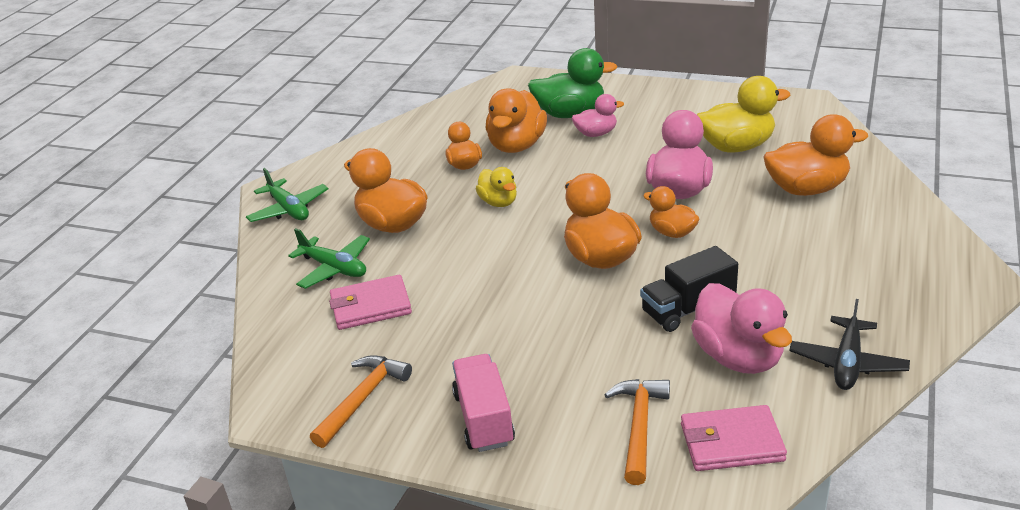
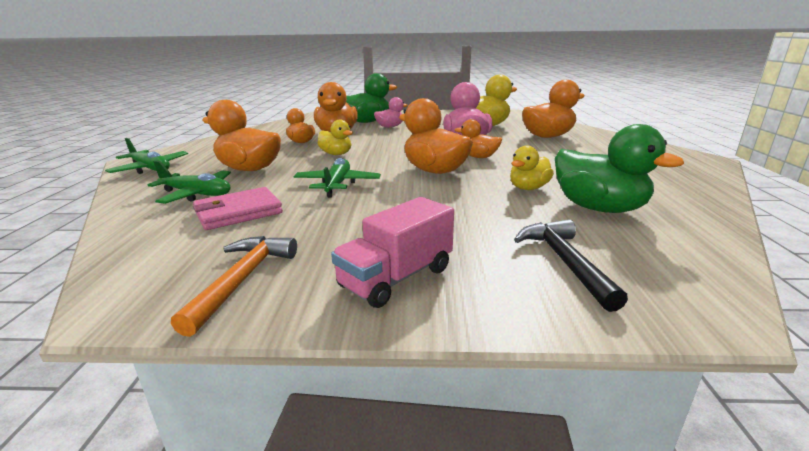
camera: 20 degrees left, 10 degrees down
(479, 271) = (337, 185): none -> green plane
(484, 418) = (396, 278): pink truck -> pink truck turned 105 degrees counterclockwise
(639, 426) = (564, 262): orange hammer -> black hammer
(688, 309) = (528, 188): black truck -> yellow duck
(731, 442) = (664, 261): pink wallet -> none
(738, 357) = (598, 208): pink duck -> green duck
(847, 363) = (684, 202): black plane -> none

